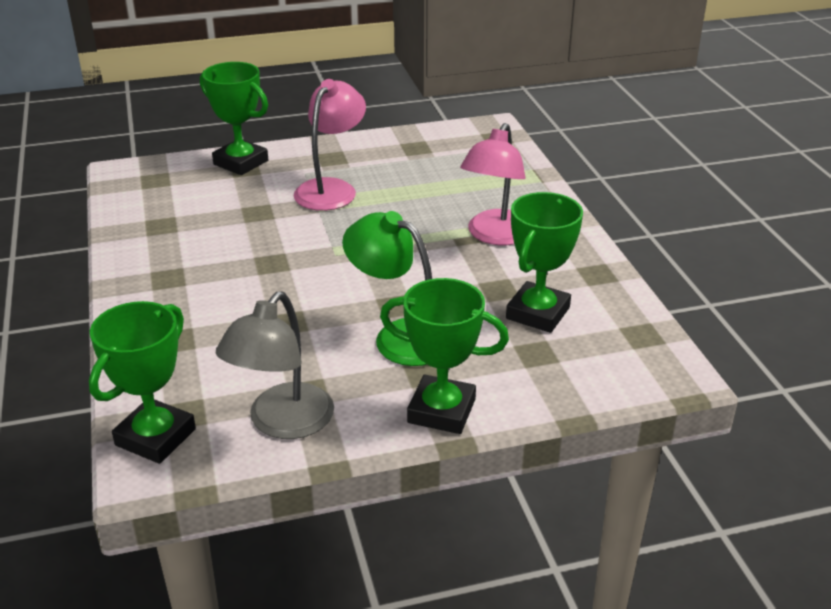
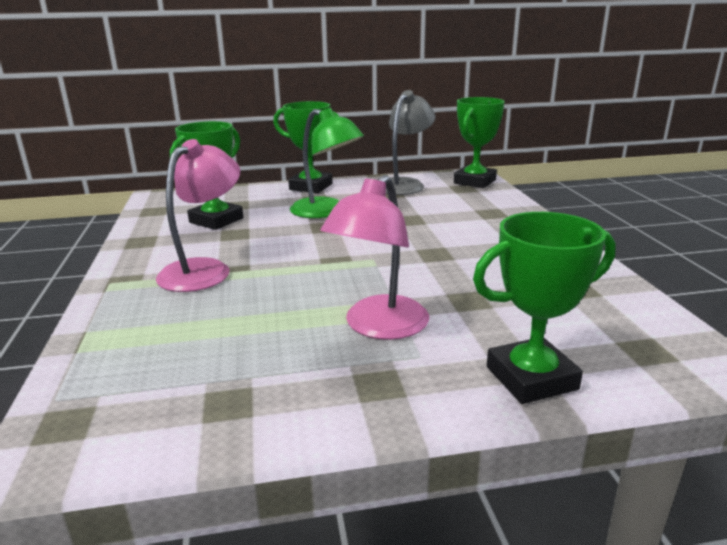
camera: 175 degrees left, 10 degrees down
(241, 162) = (531, 378): green trophy -> green trophy turned 60 degrees counterclockwise

